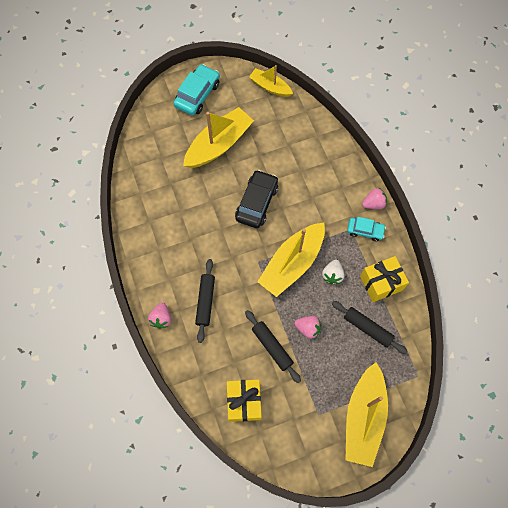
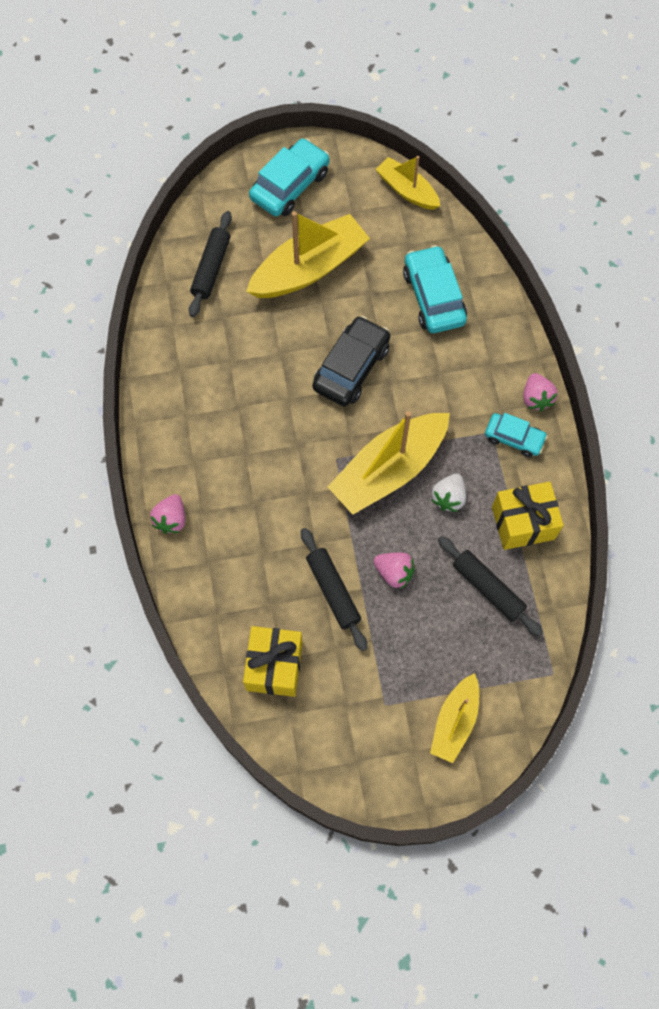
camera: 10 degrees right, 0 degrees up
(205, 301) = (243, 505): black rolling pin -> black rolling pin (211, 268)
(299, 150) = (433, 297): none -> turquoise car
(363, 417) = (455, 721): yellow boat -> yellow boat, size x0.59
(373, 204) = (536, 398): pink strawberry -> pink strawberry turned 90 degrees clockwise

